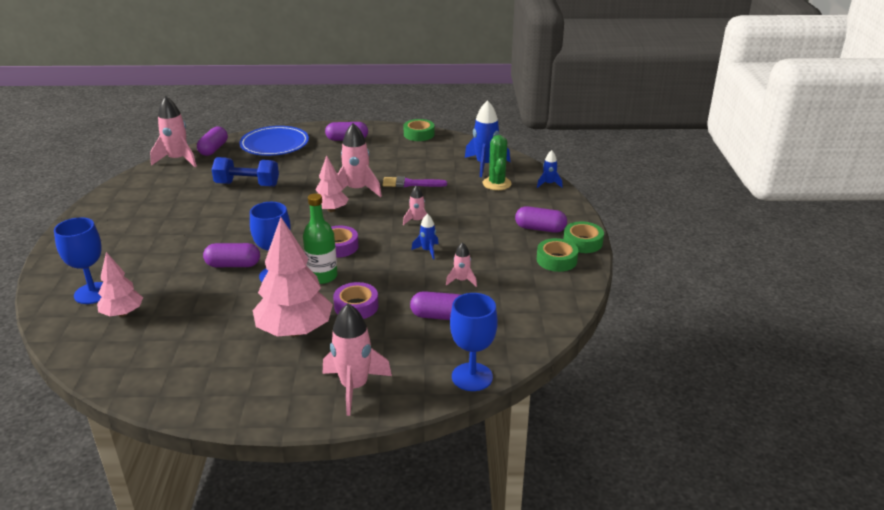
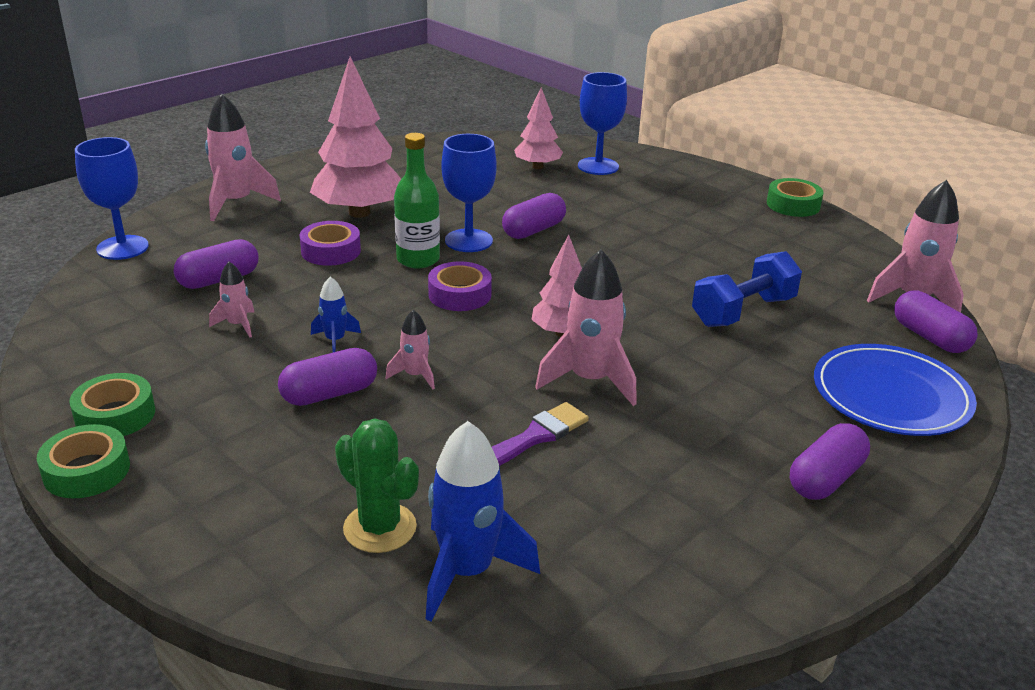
camera: 135 degrees right, 0 degrees up
(419, 134) = (742, 588): green tape -> green tape (793, 205)
(540, 229) = (190, 461): purple capsule -> purple capsule (329, 394)
(548, 184) = (266, 592): blue rocket -> none

